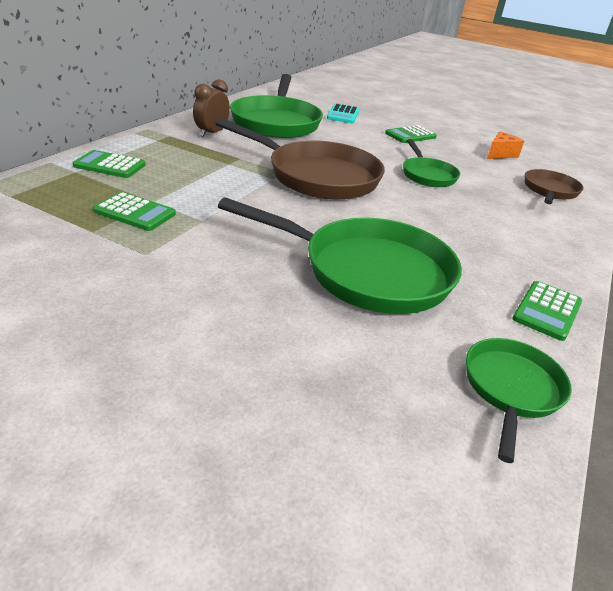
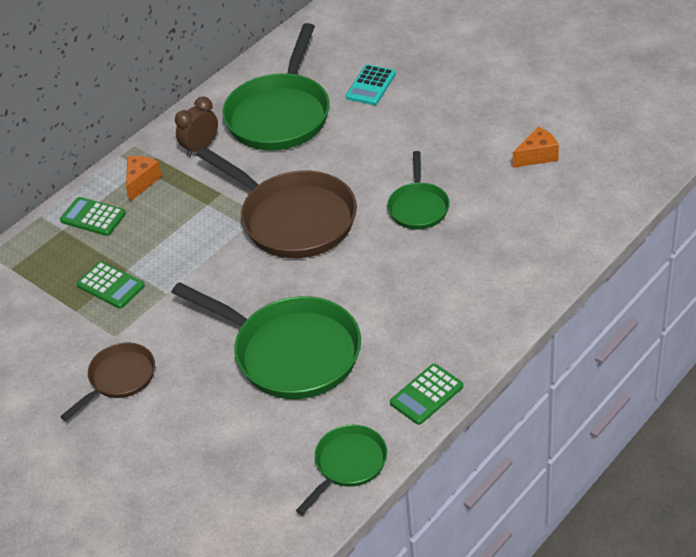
camera: 20 degrees right, 10 degrees up
(158, 148) = (141, 182): none -> orange cheese
(410, 135) = (439, 125): green calculator -> none
(549, 191) = (552, 226): brown pan -> brown pan (119, 379)

